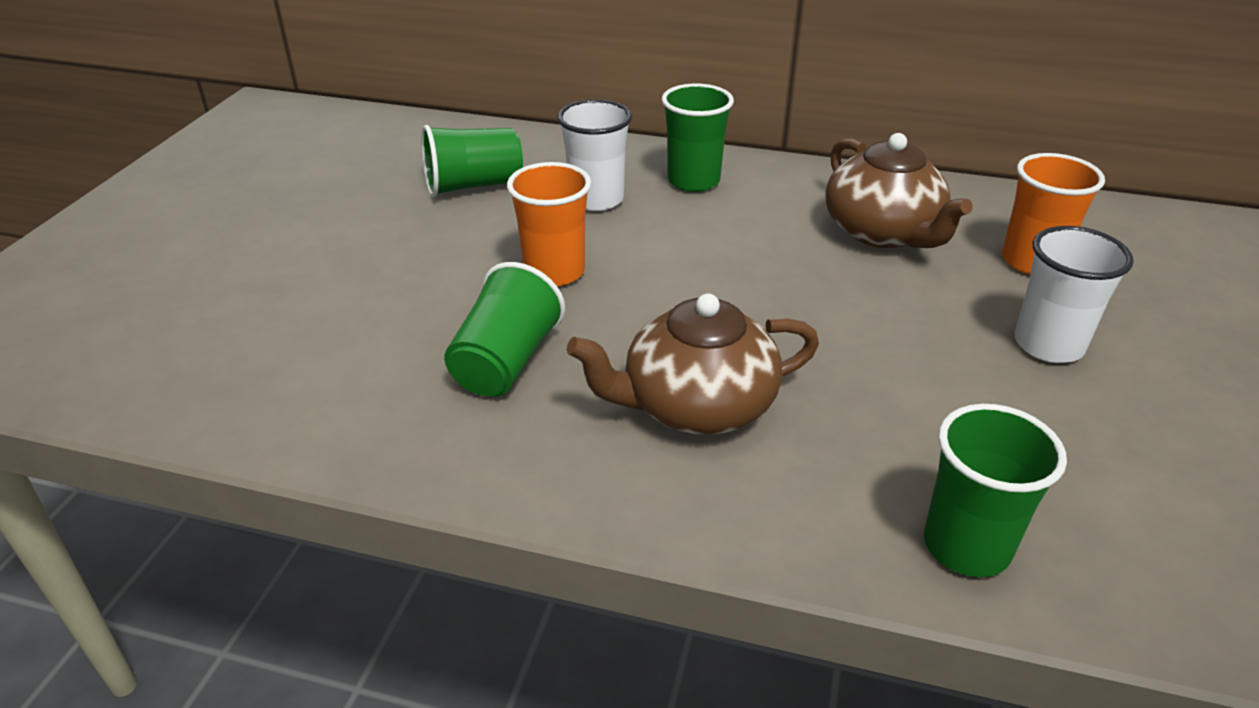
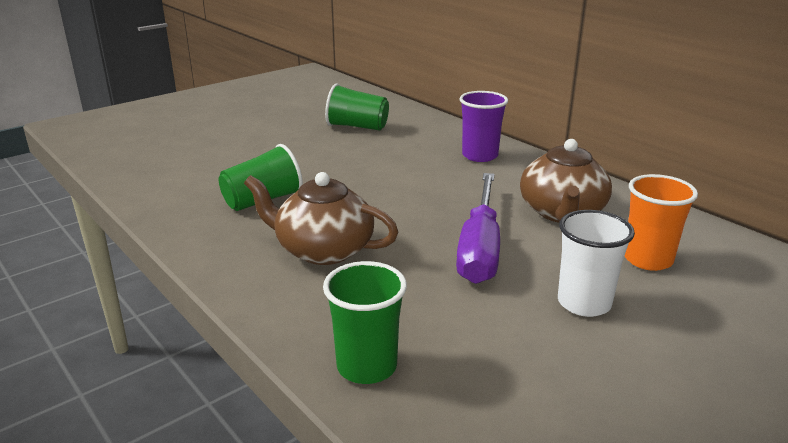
camera: 35 degrees right, 10 degrees down
(554, 272) = (341, 173): orange cup -> none
(596, 199) = (411, 149): white cup -> none
(693, 181) = (480, 156): green cup -> purple cup
(865, 319) = (479, 248): none -> purple screwdriver

